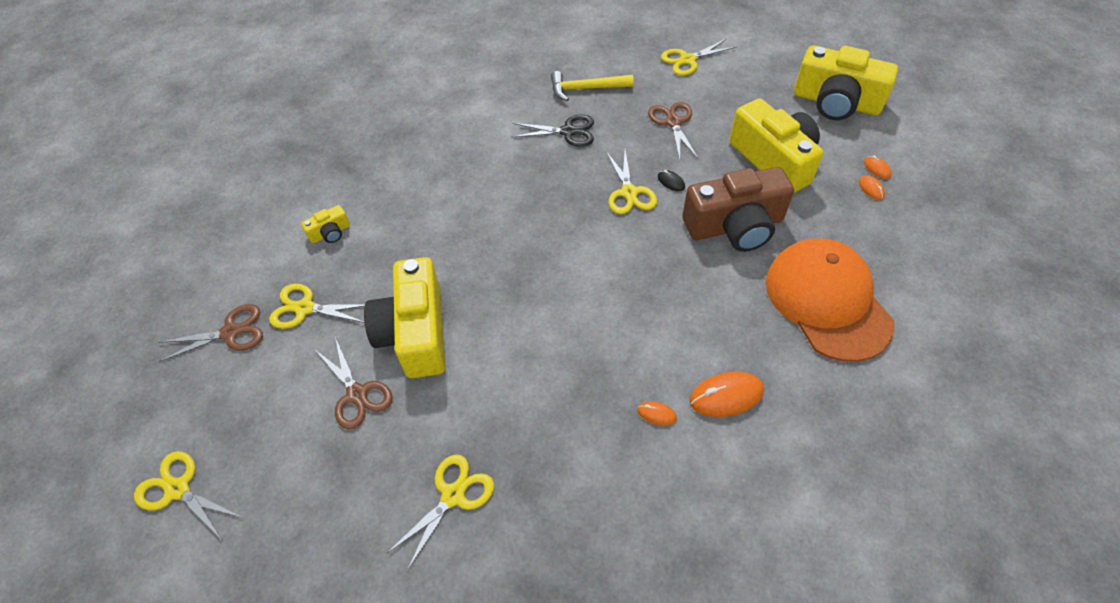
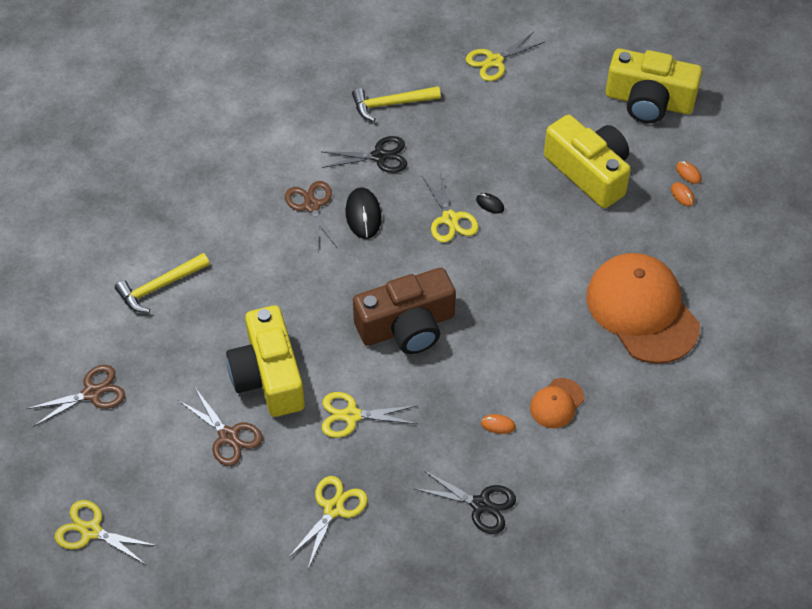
camera: 10 degrees left, 0 degrees up
(305, 308) = (157, 363): yellow scissors -> yellow scissors (351, 416)
(330, 233) = (160, 287): yellow camera -> yellow hammer
(543, 182) = (363, 215): none -> black mouse
(626, 511) = (481, 505): none -> black scissors
(673, 122) = (486, 137): brown scissors -> brown scissors (311, 206)
(726, 396) = (556, 403): orange mouse -> orange cap
(735, 226) = (555, 245): brown camera -> brown camera (407, 326)

